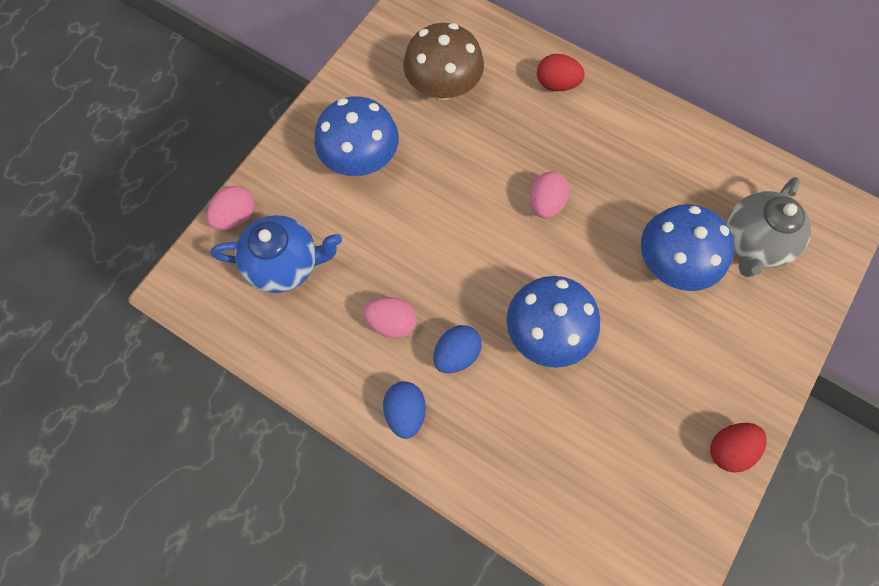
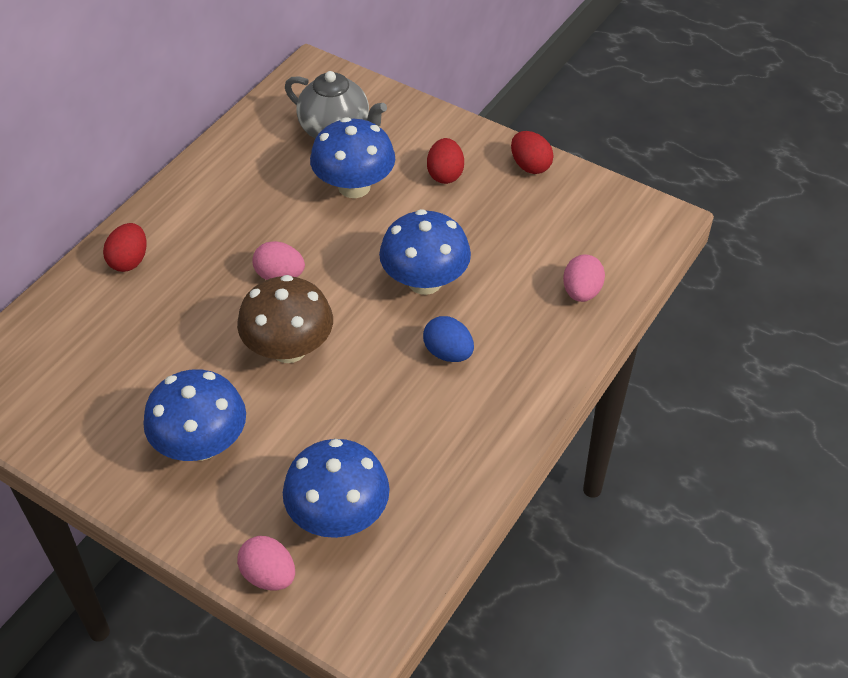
camera: 90 degrees left, 20 degrees down
(285, 264) = (338, 515): blue teapot -> blue mushroom
(392, 323) = (413, 408): pink egg -> pink egg (581, 292)
(405, 412) = (511, 395): blue egg -> none
(443, 87) = (112, 363): brown mushroom -> brown mushroom (289, 348)
(702, 354) = (445, 174): none -> red egg

